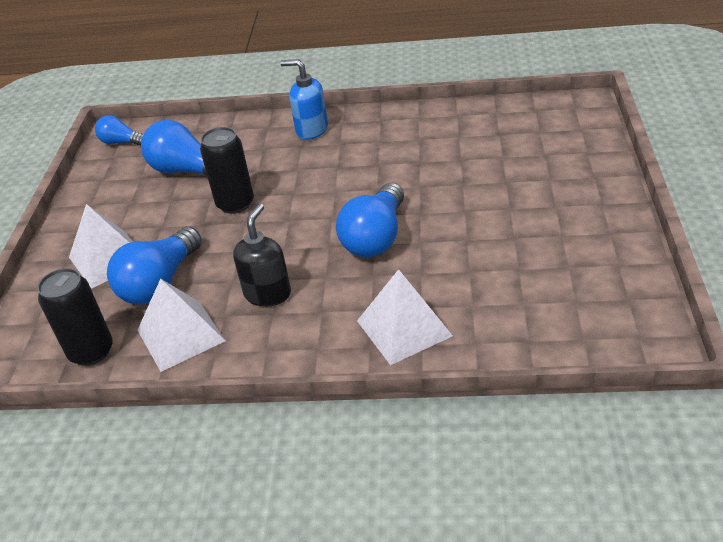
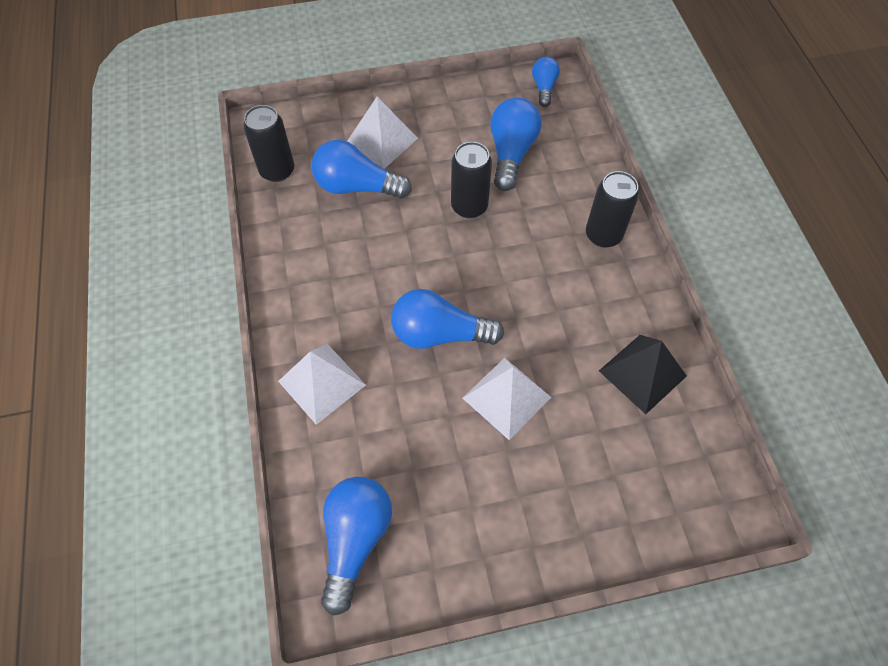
camera: 70 degrees right, 20 degrees up
(181, 335) = (299, 222): white pyramid -> white pyramid (506, 397)
(268, 293) = (353, 267): black soap dispenser -> none
(311, 130) = (603, 235): blue soap dispenser -> black can
(455, 128) = (642, 373): none -> black pyramid
(586, 314) = (355, 540): none -> blue light bulb

